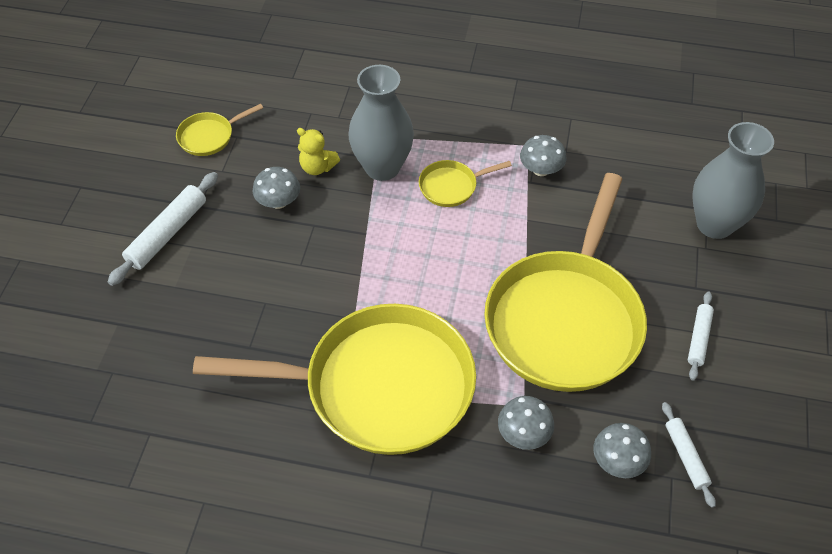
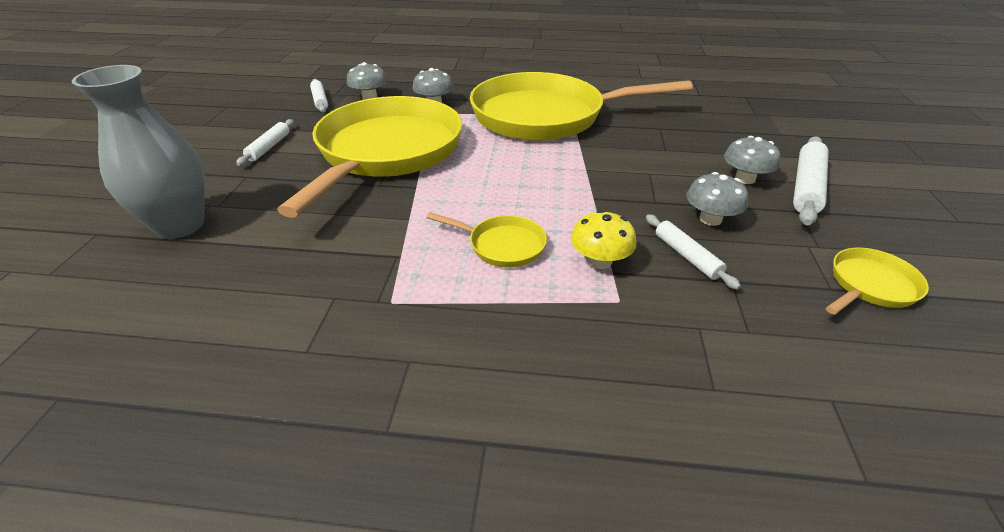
camera: 175 degrees right, 15 degrees down
(317, 167) = (687, 256): yellow teddy bear -> white rolling pin
(382, 167) = (600, 261): grey vase -> yellow mushroom
(451, 186) = (502, 245): yellow pan -> yellow pan turned 45 degrees clockwise
(541, 169) = (378, 271): grey mushroom -> grey mushroom (745, 179)

